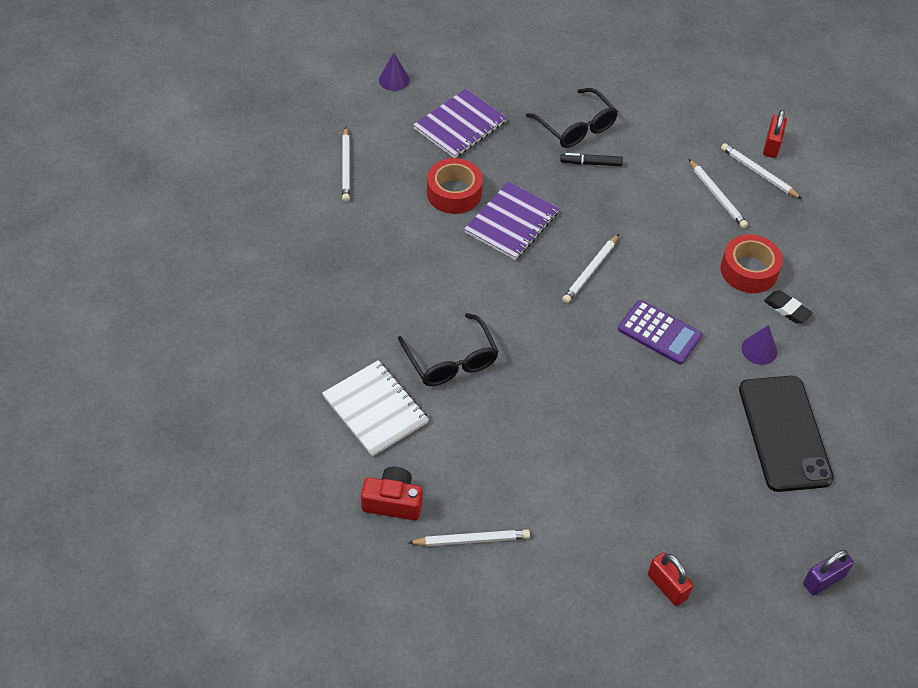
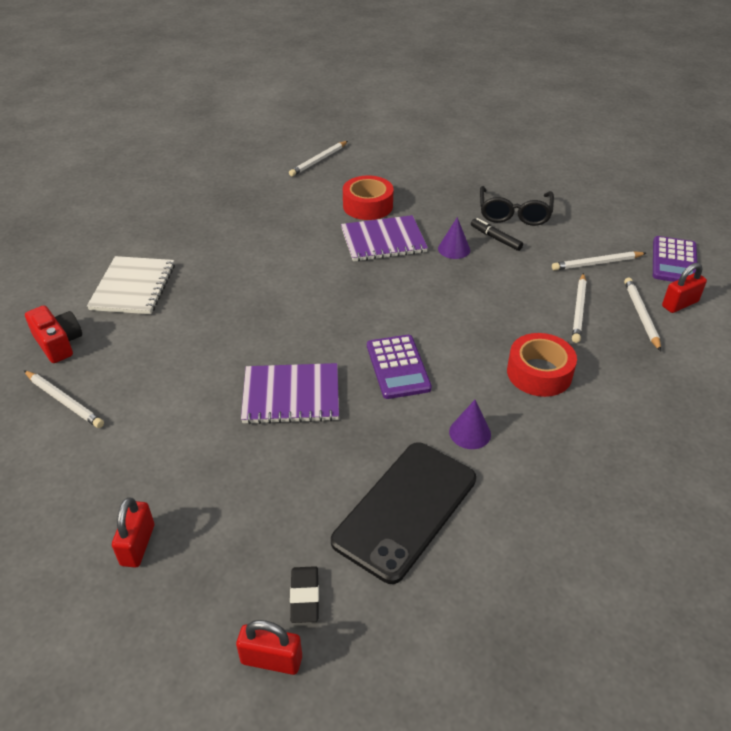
camera: 45 degrees right, 10 degrees down
(394, 80) = (417, 135): purple cone -> purple cone (454, 249)
(451, 361) = (221, 291): black glasses -> none
(460, 125) = (427, 175): purple notebook -> purple notebook (291, 395)
(590, 271) = (400, 298): white pencil -> white pencil (596, 263)
(731, 105) = (674, 261): none -> purple calculator
(787, 309) = (539, 420): black eraser -> black eraser (305, 596)
(823, 580) = (271, 659): purple padlock -> red padlock

